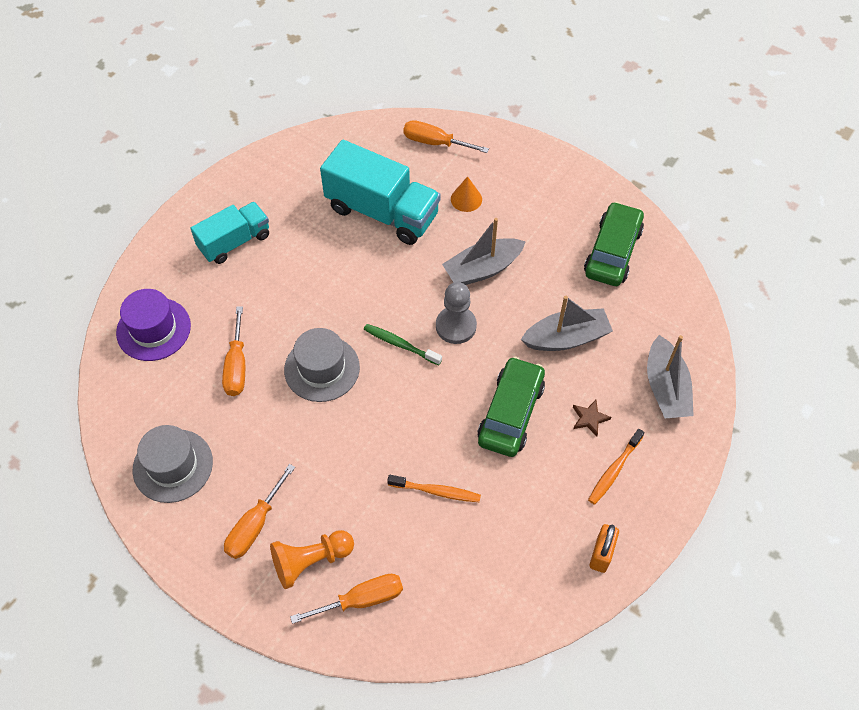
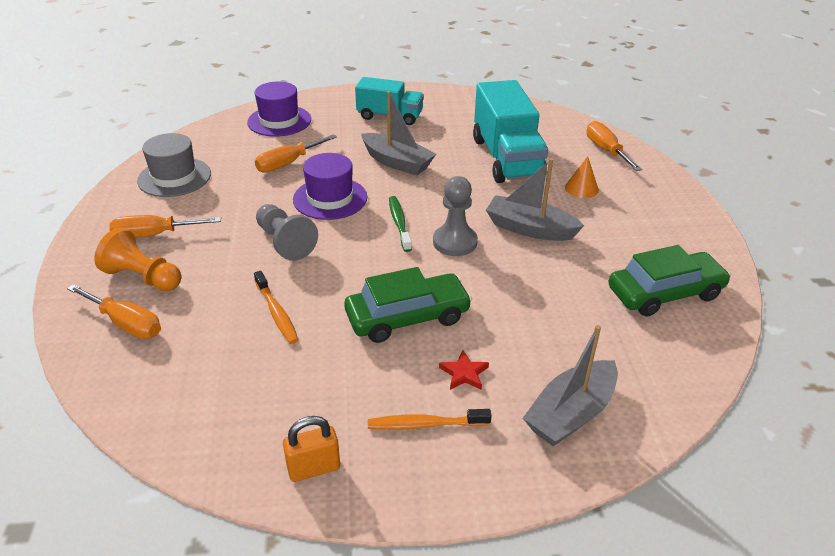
camera: 50 degrees right, 20 degrees down
(322, 368) = (330, 198): grey hat -> purple hat
(353, 436) = (285, 242): none -> grey pawn
(566, 338) = (531, 311): grey boat -> grey boat (397, 162)
(589, 418) = (464, 373): brown star -> red star

